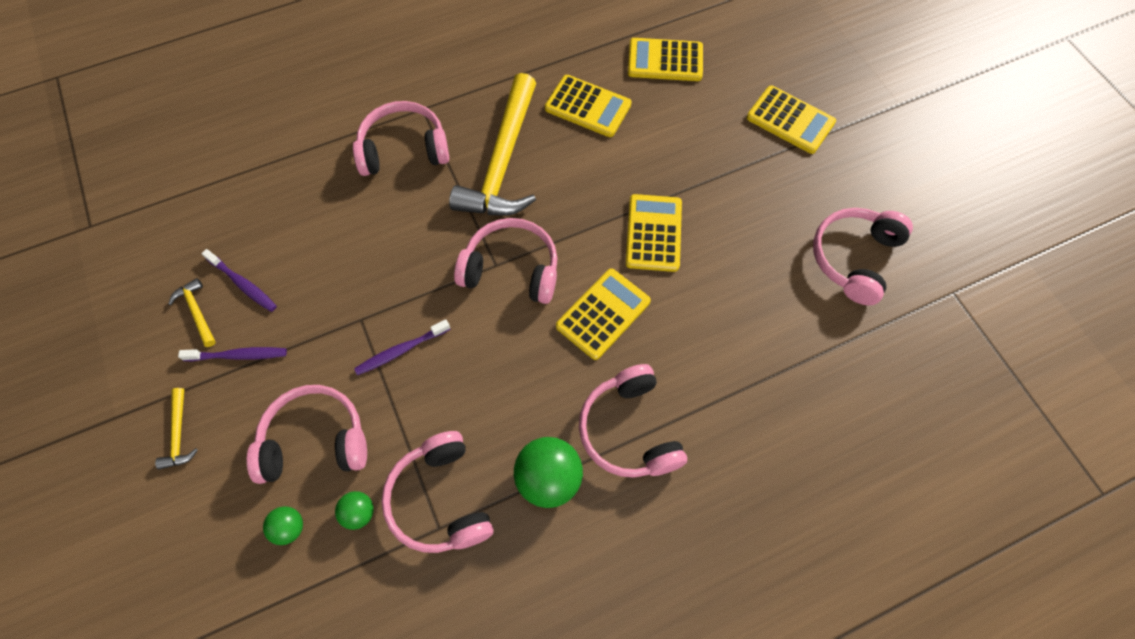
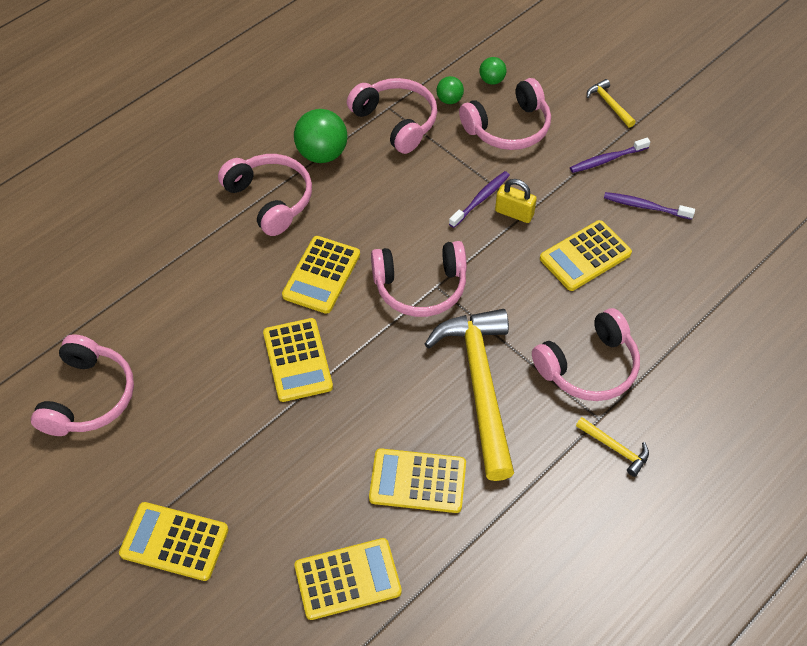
camera: 160 degrees right, 10 degrees down
(197, 311) = (665, 177): yellow hammer -> yellow hammer (615, 448)
(338, 250) = (585, 256): none -> yellow calculator
(376, 321) = (514, 213): none -> yellow padlock

